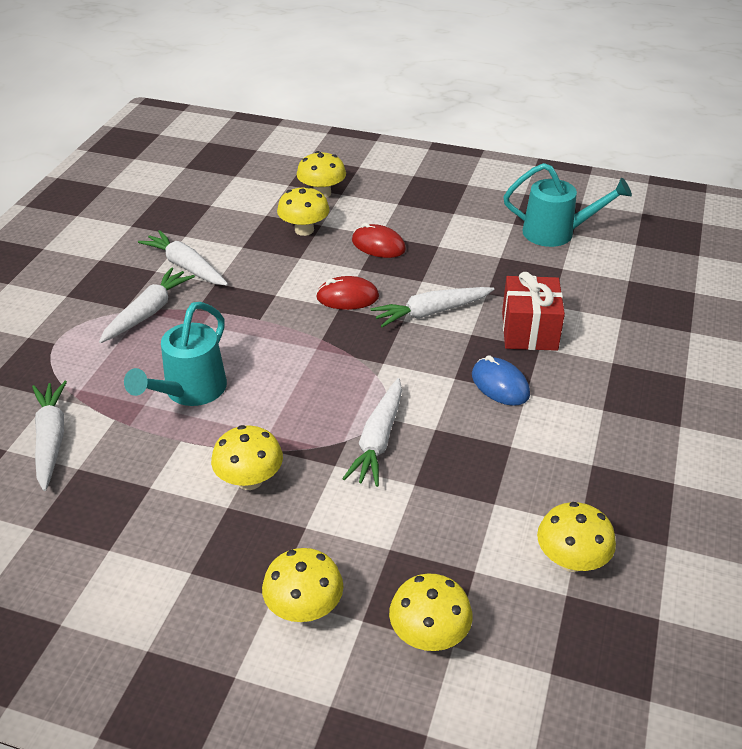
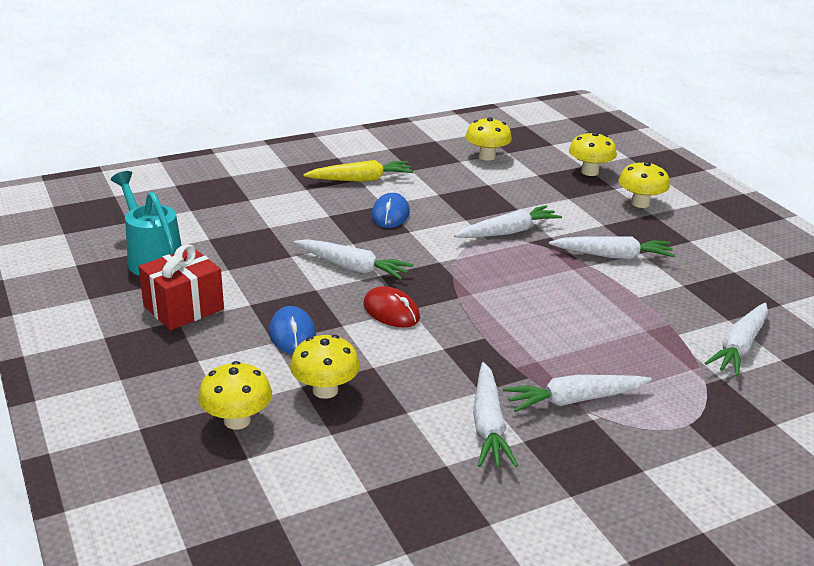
camera: 135 degrees left, 10 degrees down
(190, 391) = (601, 320): turquoise watering can -> none
(250, 480) = (613, 256): yellow mushroom -> white carrot
(378, 245) = (292, 334): red mouse -> blue mouse
(529, 331) = (315, 224): red gift -> red gift (183, 308)
(601, 410) = (360, 179): none -> yellow carrot

